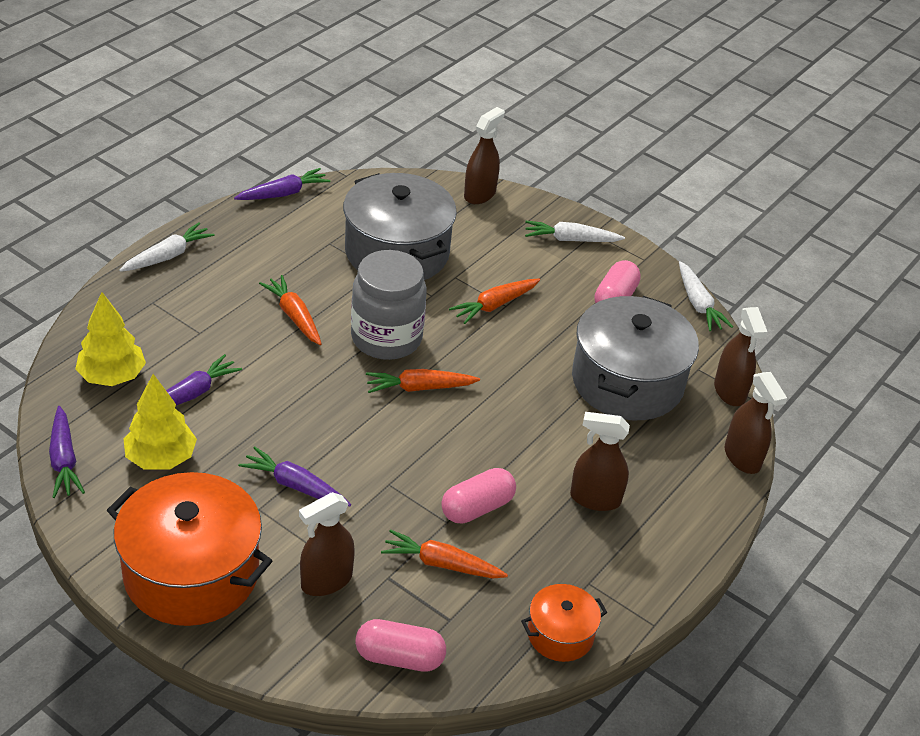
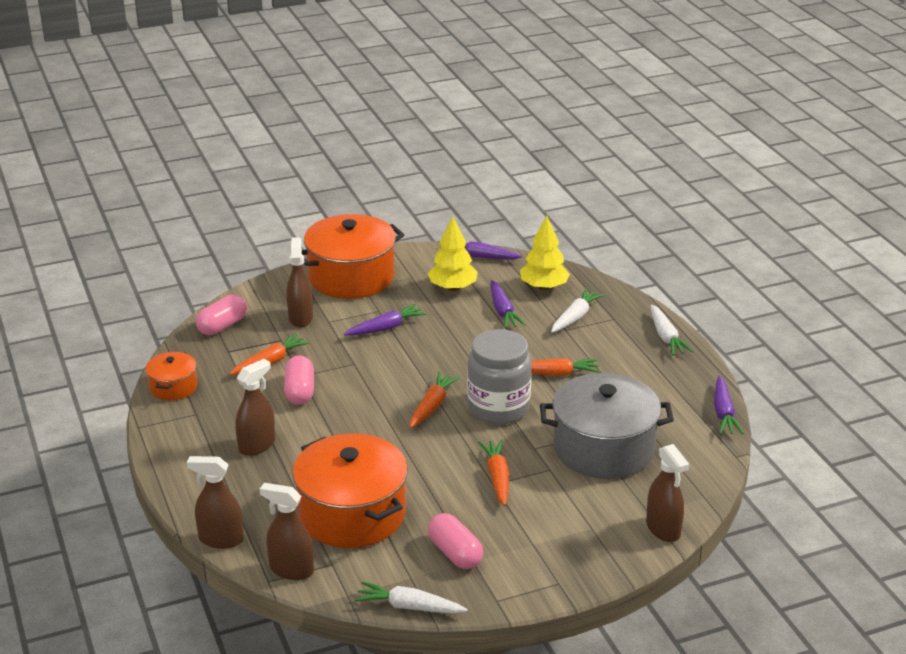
camera: 125 degrees right, 10 degrees down
(570, 239) = (557, 562): white carrot -> white carrot (575, 317)
(627, 382) = (352, 514): grey pot -> orange pot

